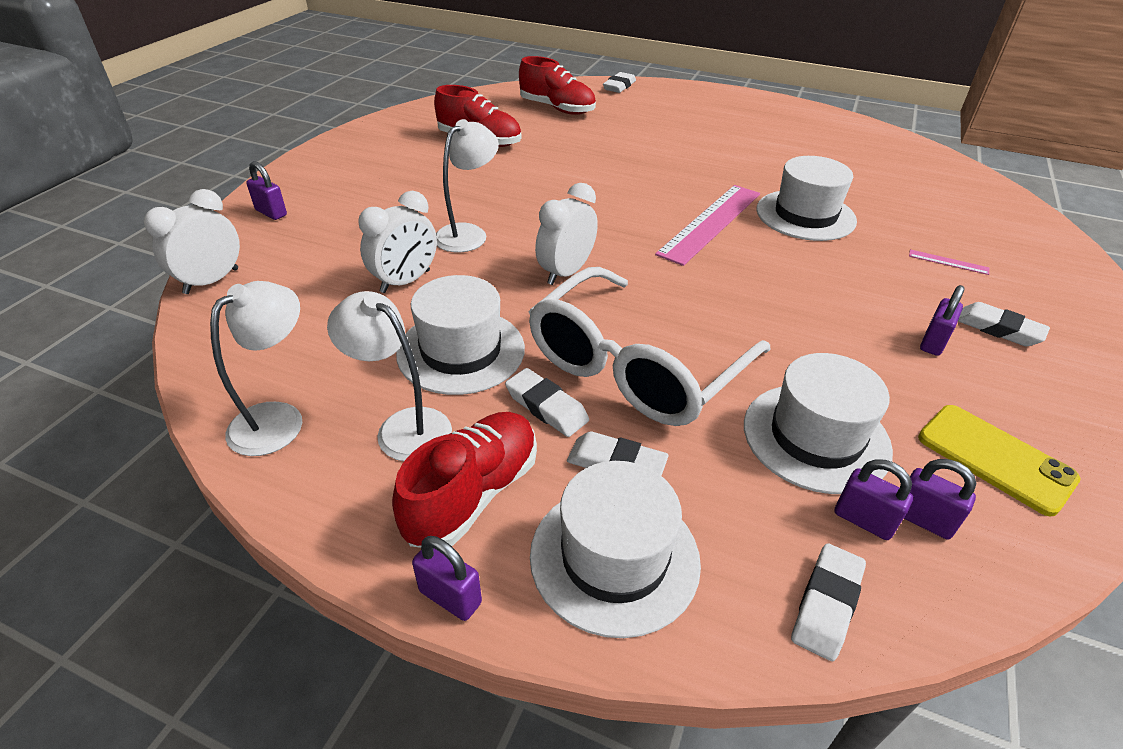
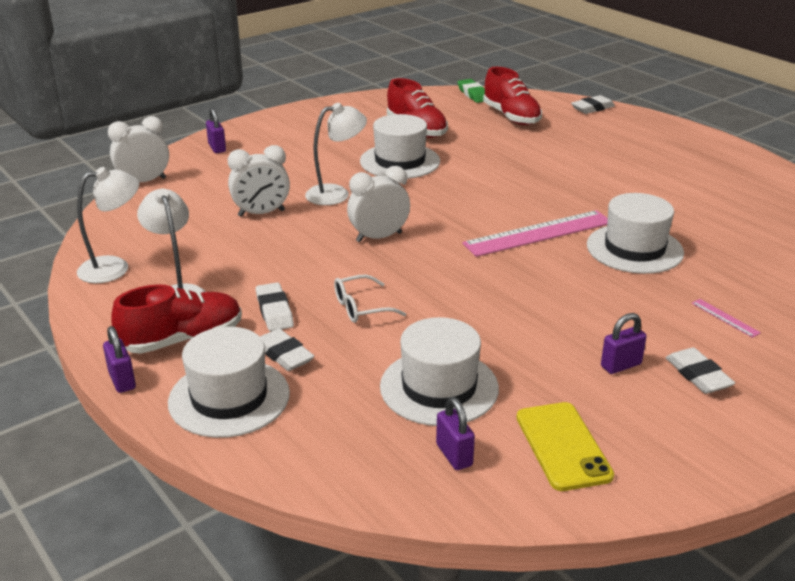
camera: 30 degrees right, 10 degrees down
(461, 351) = (254, 264): white hat -> white hat (400, 161)
(497, 93) = (473, 94): none -> green eraser
(636, 366) = (361, 307): white glasses -> white glasses, size x0.41
(826, 604) = (329, 467): white eraser -> none
(863, 520) = (411, 440): purple padlock -> none

